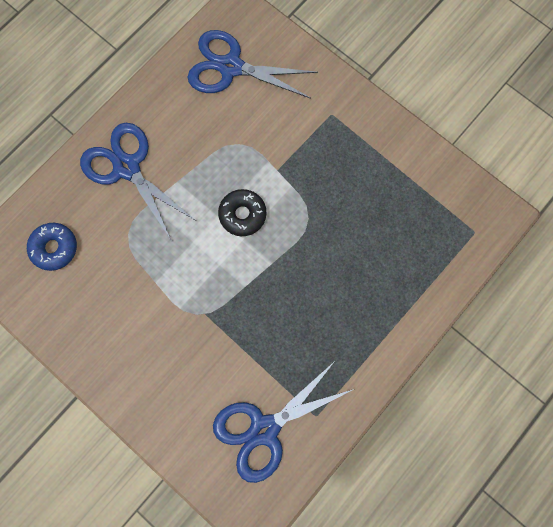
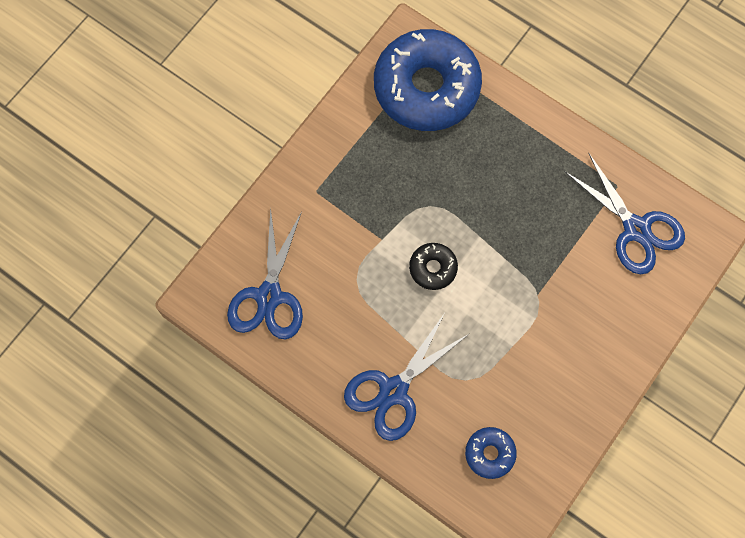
camera: 95 degrees left, 5 degrees down
(439, 228) = (426, 88): none -> blue donut

